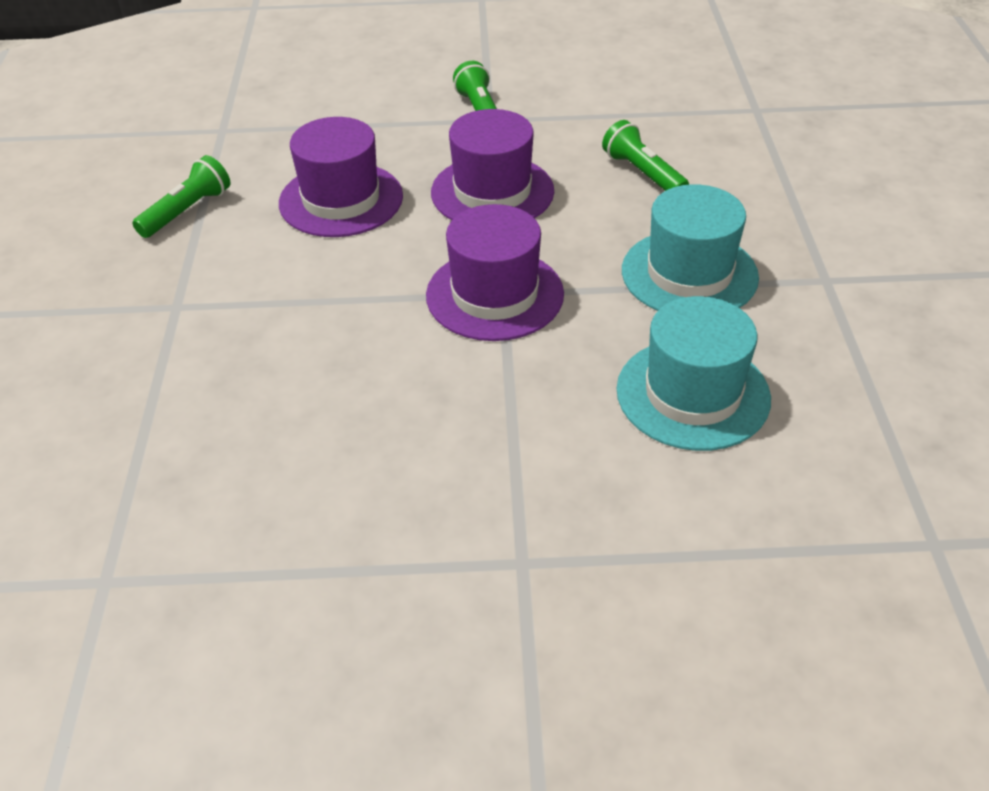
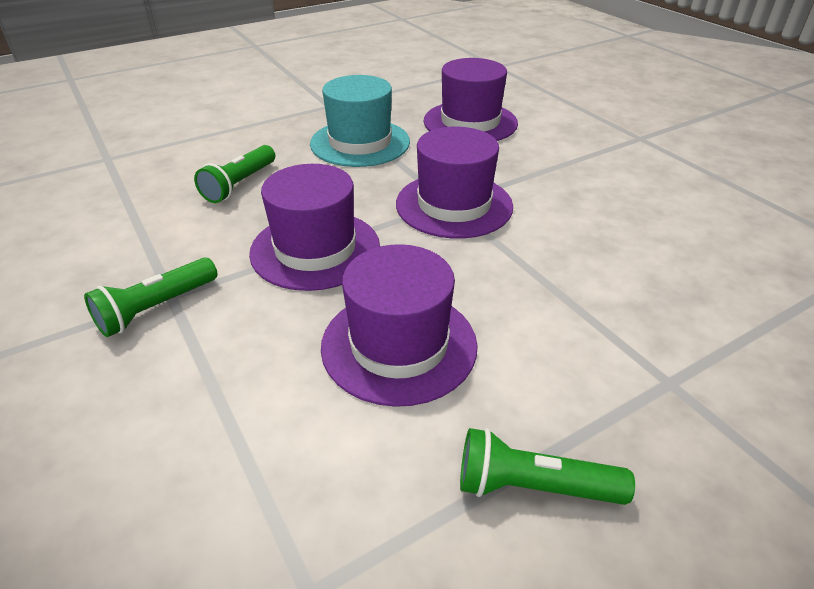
camera: 120 degrees left, 5 degrees down
(693, 394) = (470, 122): turquoise hat -> purple hat

